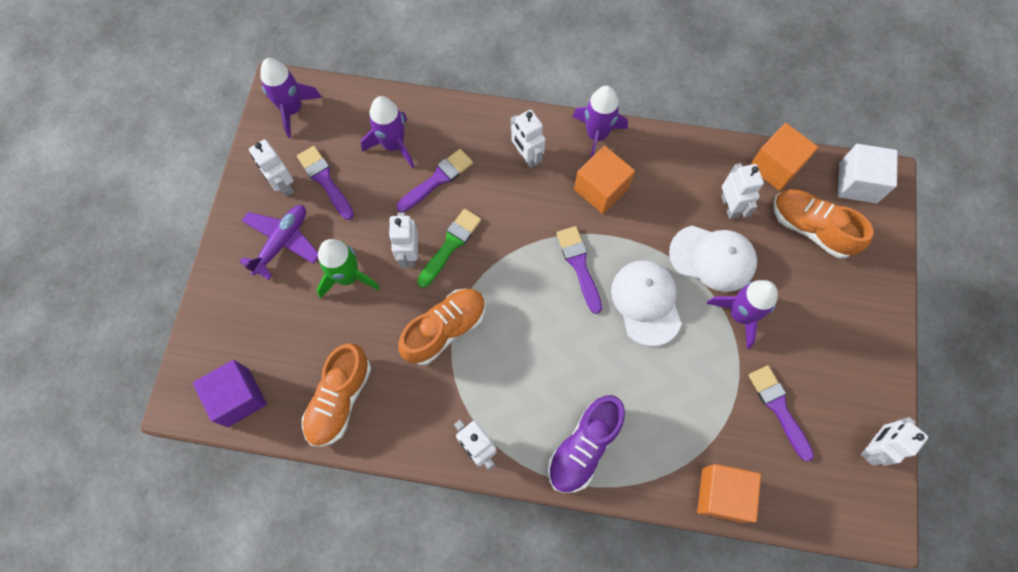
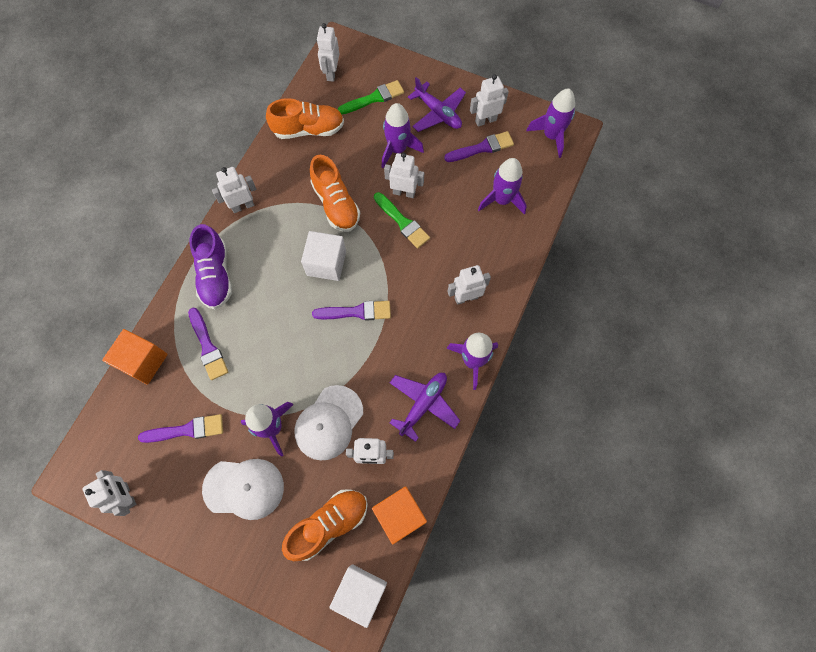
camera: 105 degrees right, 0 degrees up
(238, 397) = (331, 73): purple cube -> white robot
(272, 327) = (374, 98): none -> green brush
(340, 399) = (308, 130): orange shoe -> orange shoe turned 135 degrees clockwise
(348, 277) = (397, 149): green rocket -> purple rocket
(437, 179) = (462, 225): purple brush -> purple brush (208, 347)
(528, 317) = (326, 263): none -> white cube
(584, 447) = (216, 275): purple shoe -> purple shoe turned 150 degrees counterclockwise
(601, 189) = (419, 349): orange cube -> none
(646, 302) = (308, 354): white cap -> white cap (244, 488)
(659, 171) = (423, 404): none -> purple plane

